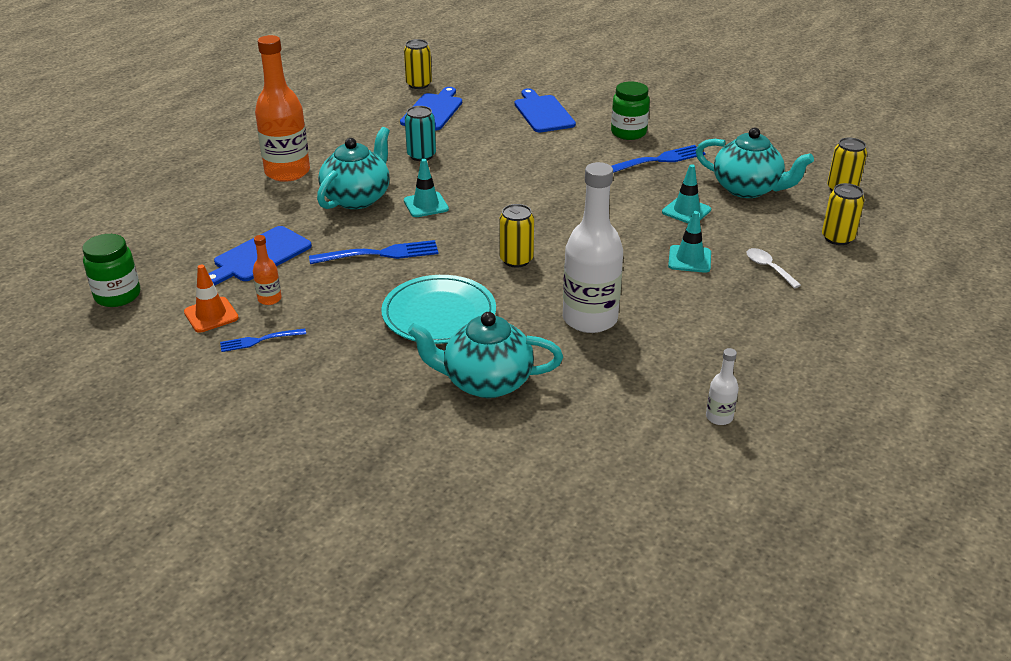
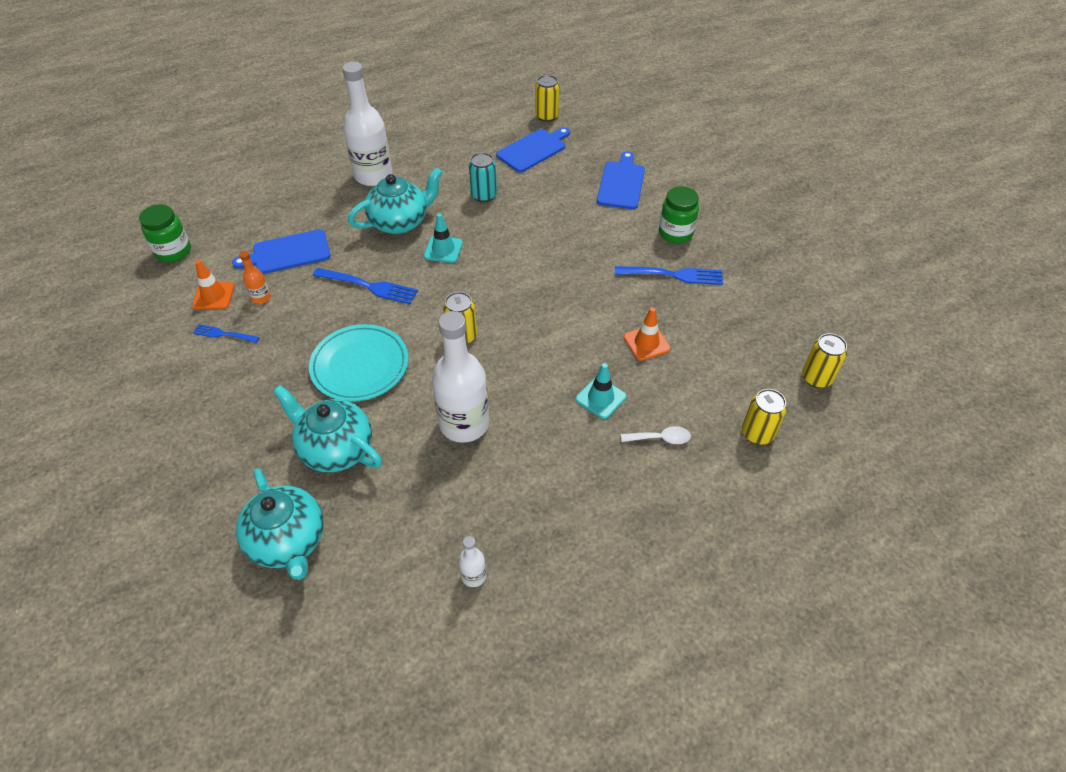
camera: 30 degrees right, 15 degrees up
(287, 172) = (373, 176): orange bottle -> white bottle
(686, 211) = (646, 343): turquoise traffic cone -> orange traffic cone
(747, 189) = (725, 340): turquoise teapot -> turquoise teapot (288, 541)
(768, 268) = (660, 438): white spoon -> white spoon turned 90 degrees clockwise

